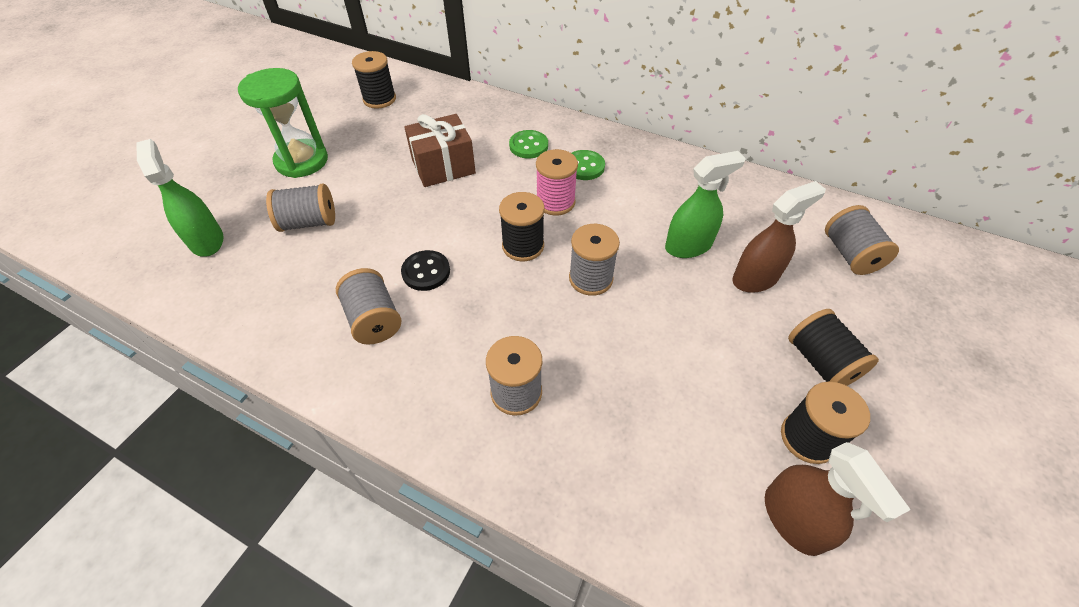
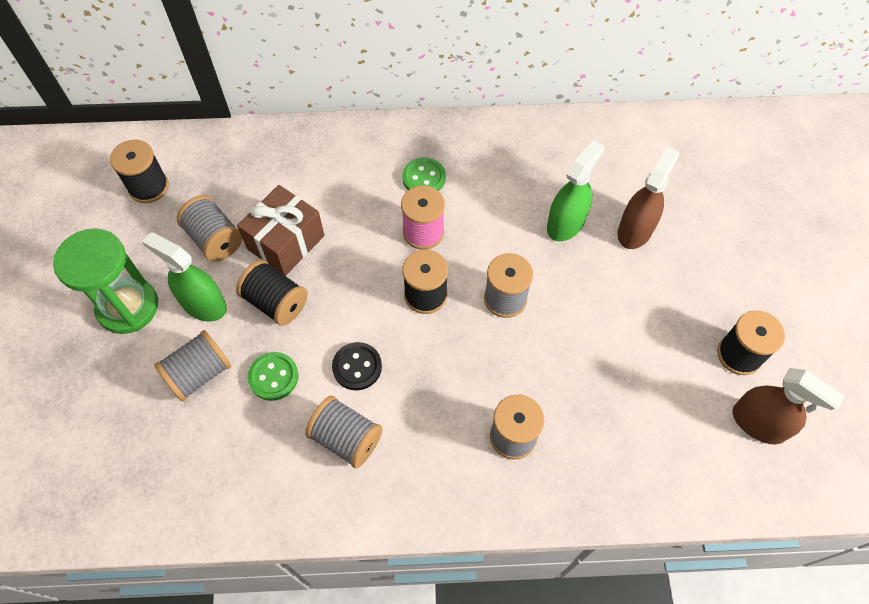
camera: 30 degrees left, 10 degrees up
(207, 240) = (108, 448): green spray bottle -> green spray bottle (203, 304)
(528, 146) = (354, 177): green button -> green button (273, 377)
(821, 362) = (718, 285): black spool -> black spool (276, 302)
(850, 254) = (694, 169): grey spool -> grey spool (215, 239)

